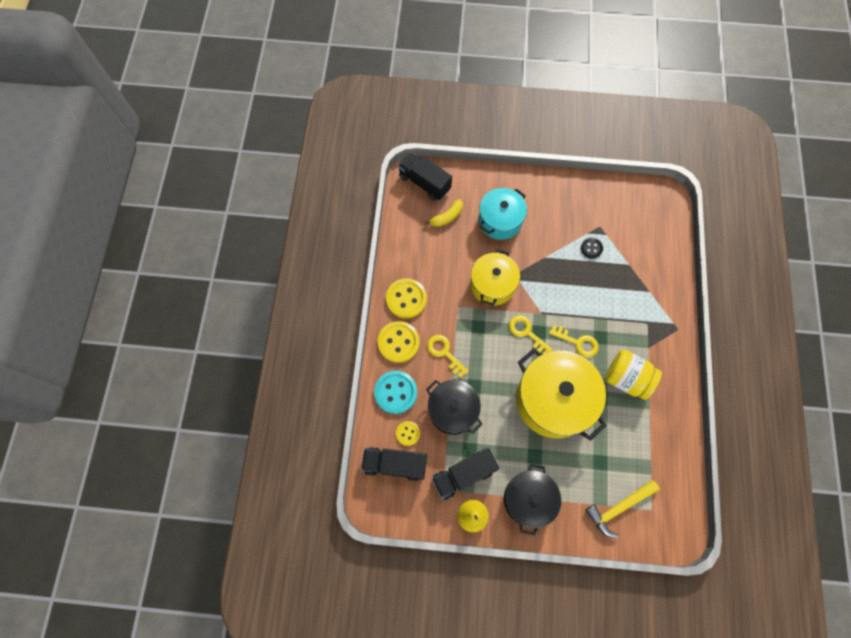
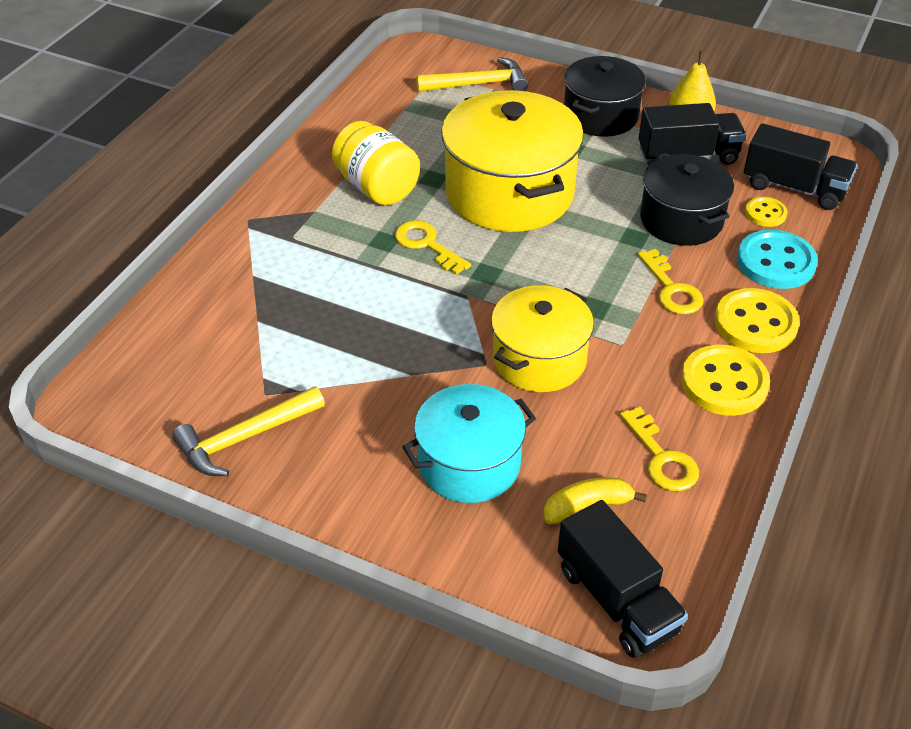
camera: 160 degrees left, 25 degrees down
(526, 333) = (509, 278): yellow key -> yellow key (661, 457)
(591, 248) = (309, 363): black button -> none
(594, 203) = (244, 438): none -> yellow hammer

